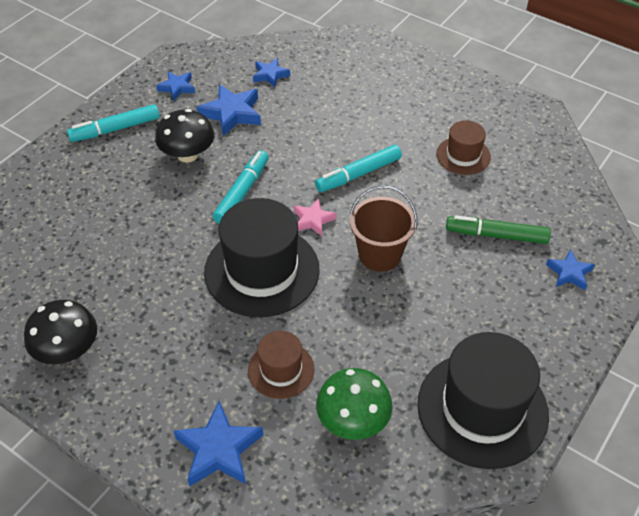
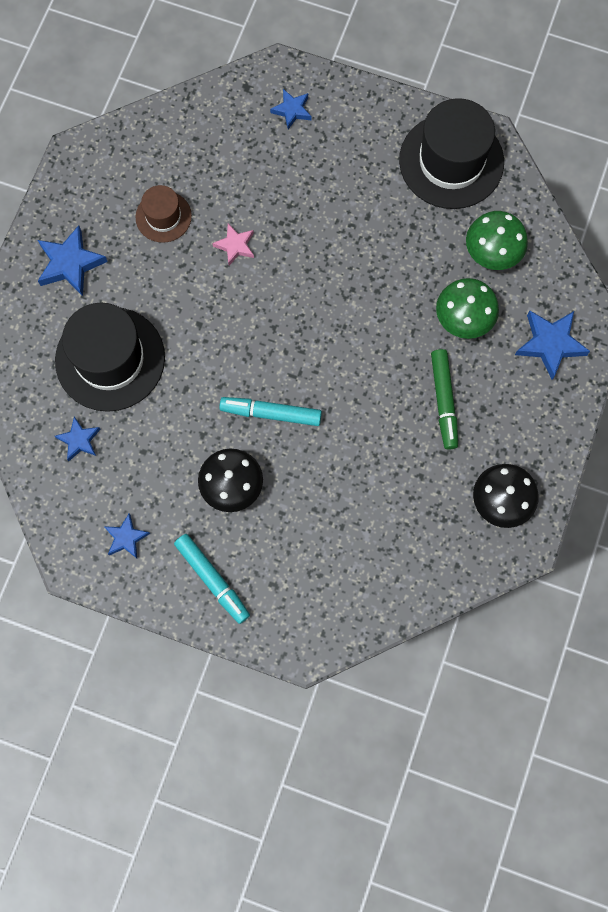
camera: 105 degrees left, 25 degrees up
(232, 113) = (155, 462): blue star -> blue star (70, 264)
(262, 270) = (364, 365): black hat -> black hat (110, 359)
(281, 370) = (463, 318): brown hat -> green mushroom
(313, 220) = (289, 336): pink star -> pink star (235, 246)
(359, 174) = (216, 308): turquoise marker -> none
(380, 255) = (316, 267): brown bucket -> none
(497, 235) = (264, 173): green marker -> green marker (444, 401)

